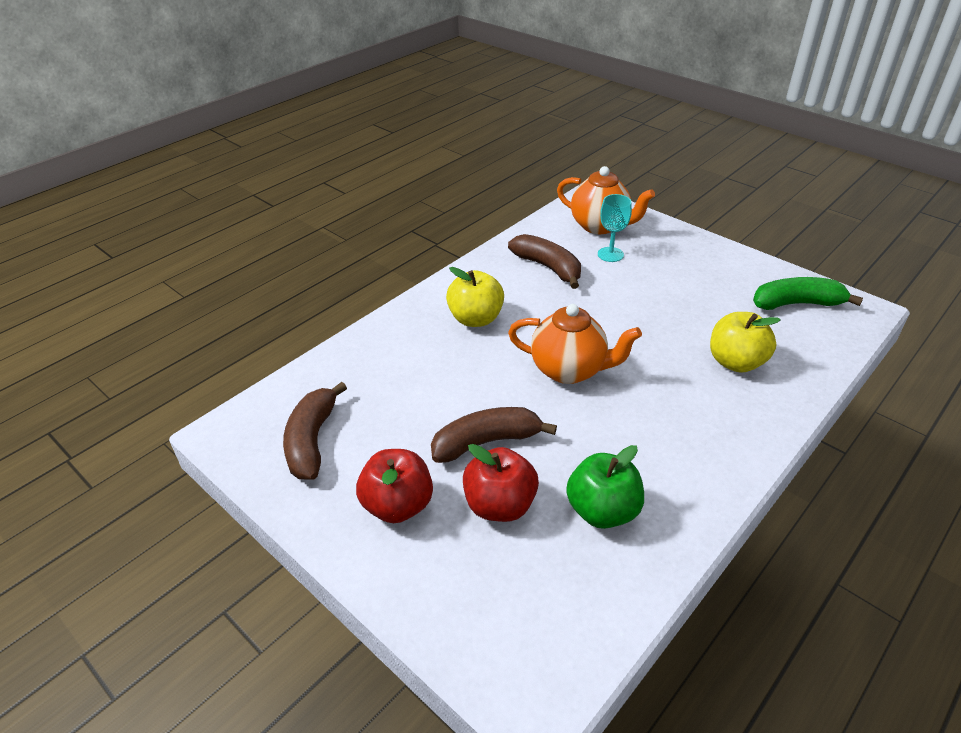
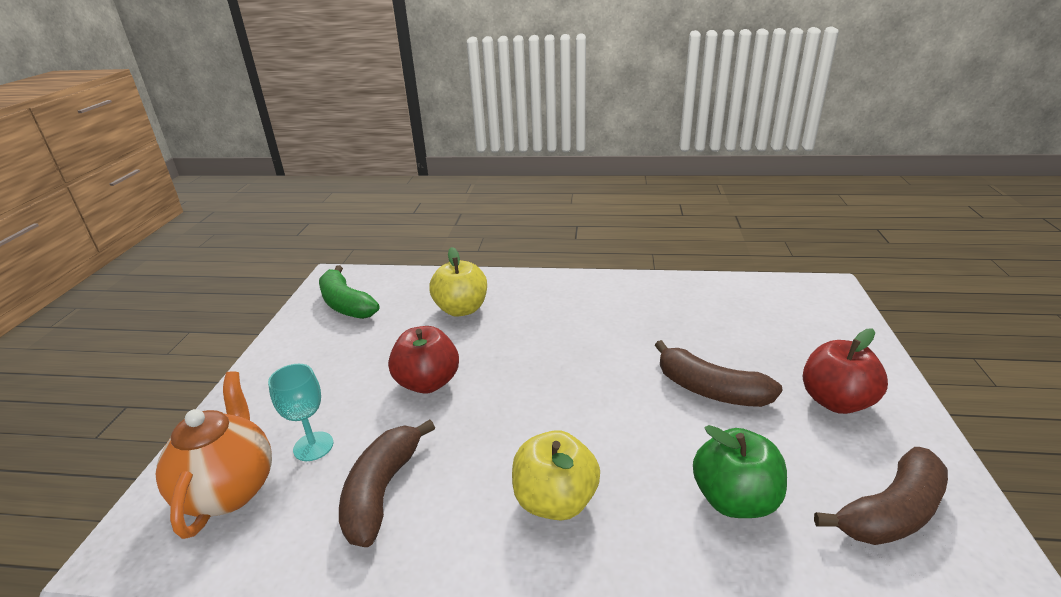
camera: 125 degrees left, 10 degrees down
(500, 505) = (751, 353): red apple -> red apple (428, 382)
(569, 370) = (564, 385): orange teapot -> none
(602, 511) = (687, 312): green apple -> green apple (734, 499)

